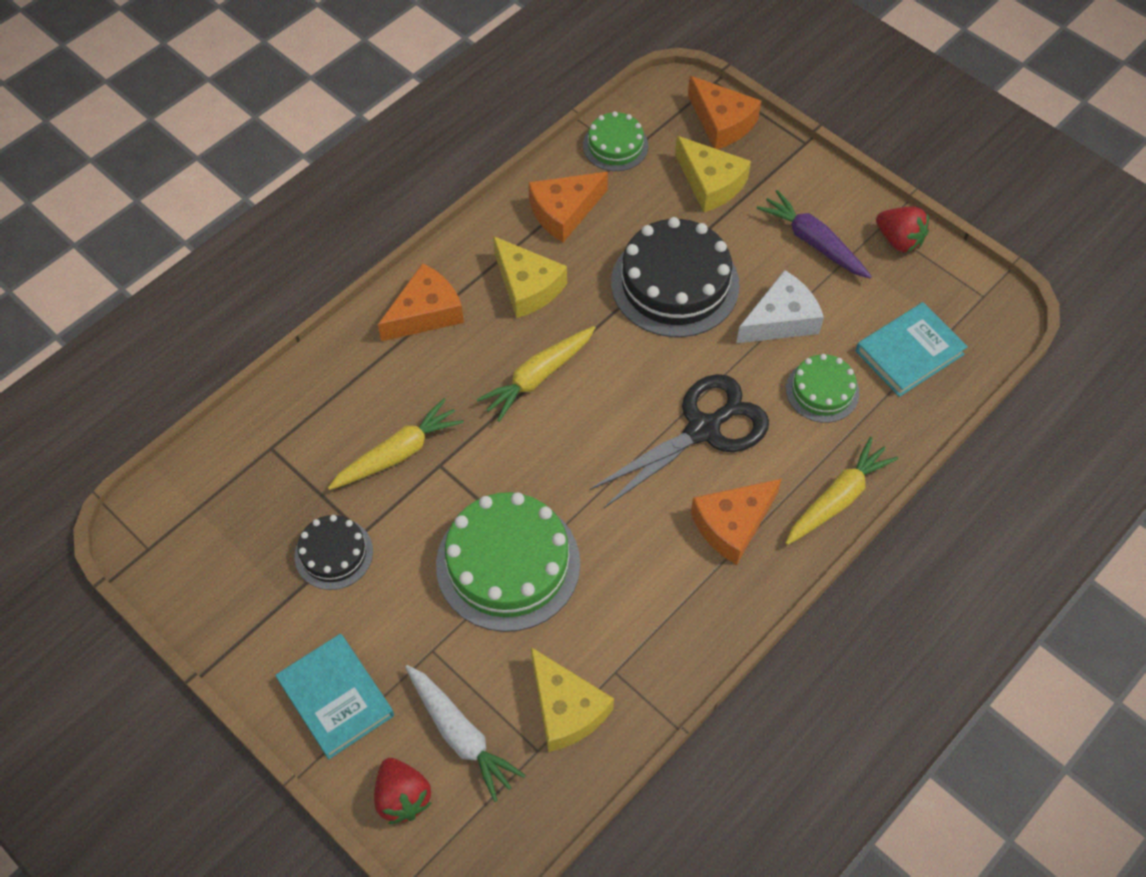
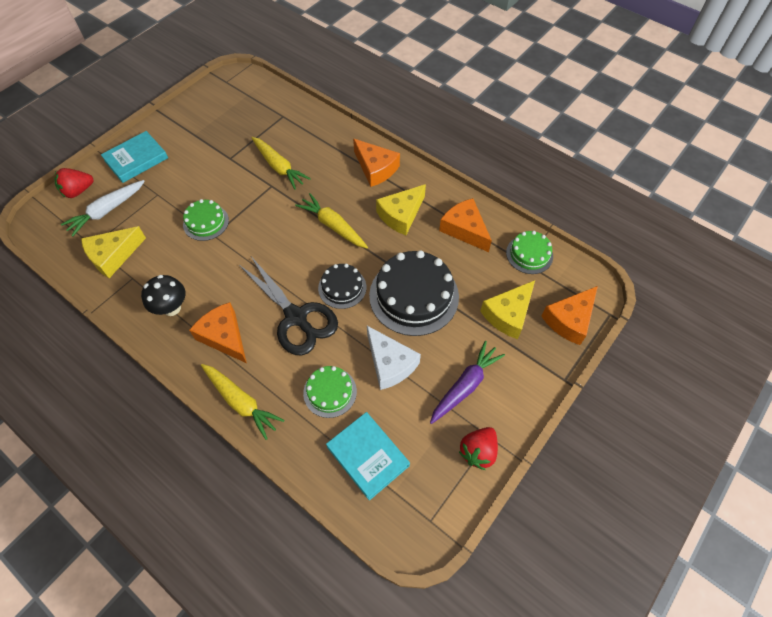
camera: 85 degrees right, 0 degrees up
(333, 553) = (218, 148): black cake -> black cake (342, 287)
(508, 564) = (206, 222): green cake -> green cake, size x0.54
(678, 603) = (172, 308): none -> black mushroom

